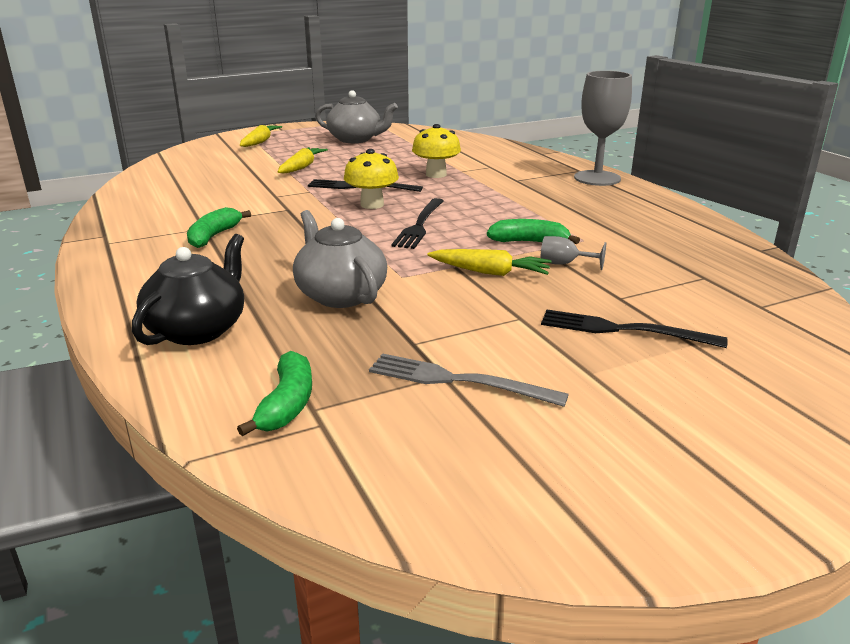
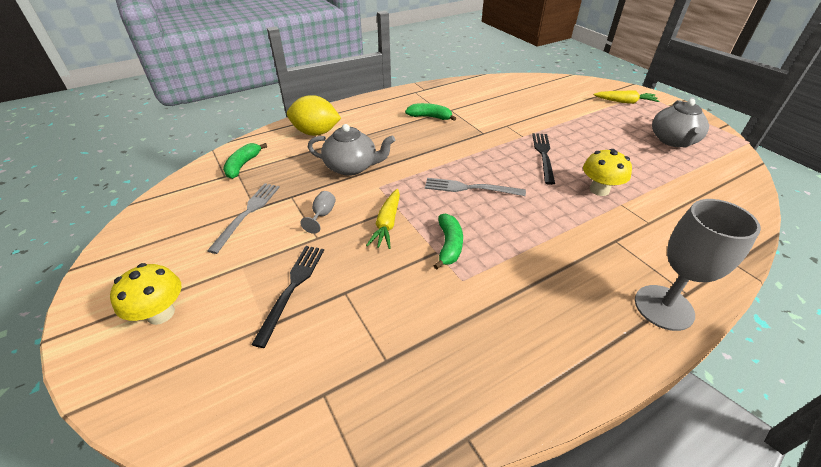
camera: 85 degrees right, 15 degrees up
(198, 329) = (316, 133): black teapot -> yellow lemon
(287, 404) = (243, 165): green banana -> green banana turned 105 degrees clockwise
(301, 167) = (574, 126): yellow carrot -> none
(340, 295) = (352, 167): grey teapot -> grey teapot turned 45 degrees clockwise
(372, 204) = (505, 164): yellow mushroom -> yellow mushroom (161, 313)
(420, 225) = (470, 188): black fork -> grey fork
(564, 264) = (406, 264): grey goblet -> grey goblet (322, 215)

